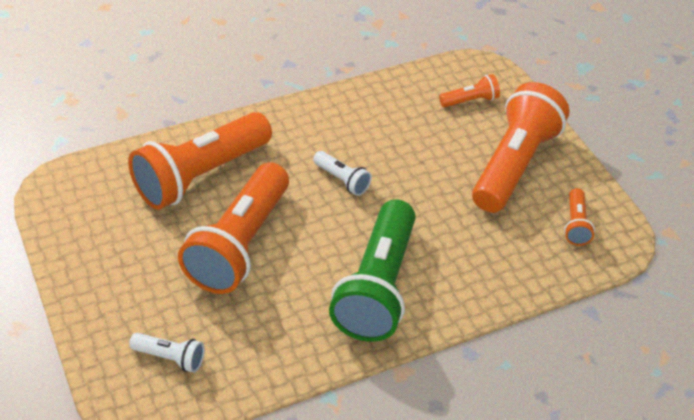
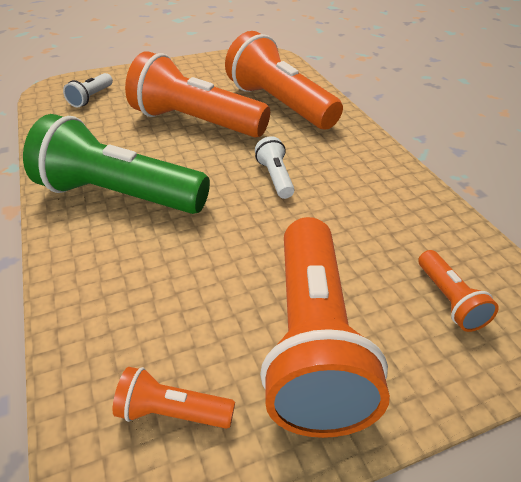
camera: 95 degrees right, 5 degrees down
(342, 180) = (275, 177): white flashlight -> white flashlight turned 120 degrees clockwise
(514, 164) = (312, 340): orange flashlight -> orange flashlight turned 60 degrees clockwise

